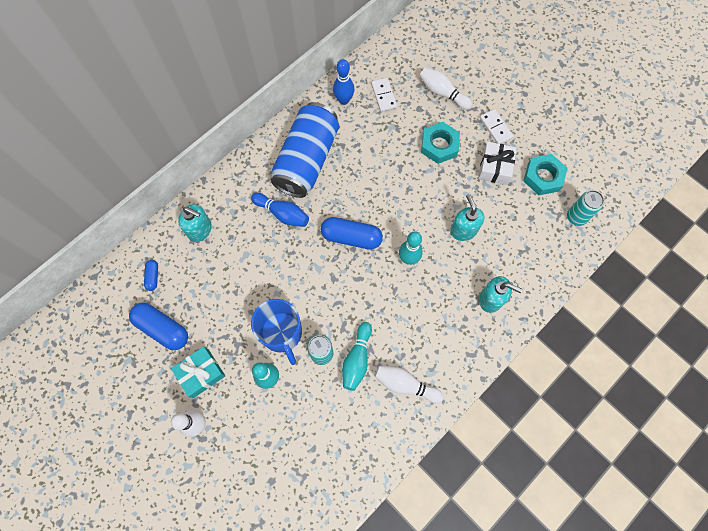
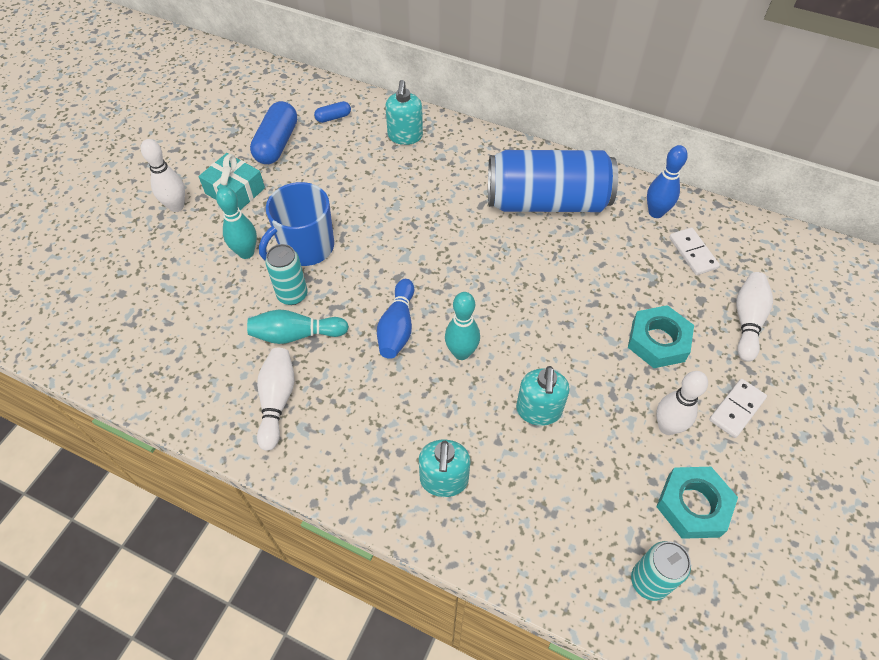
camera: 70 degrees right, 15 degrees down
(282, 214) = (461, 201): blue bowling pin -> blue bowling pin (397, 327)
(351, 237) = (463, 279): blue capsule -> none
(383, 96) = (692, 253): white domino -> white domino turned 75 degrees counterclockwise
(463, 230) = (538, 410): turquoise soap dispenser -> turquoise soap dispenser turned 135 degrees clockwise
(495, 167) = (667, 427): white gift -> white bowling pin

